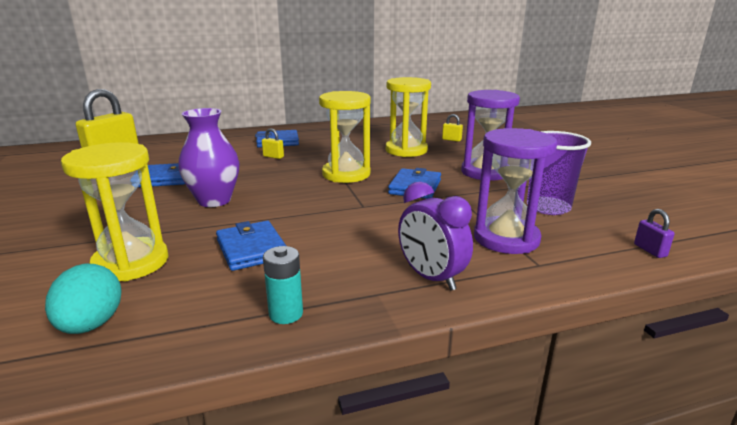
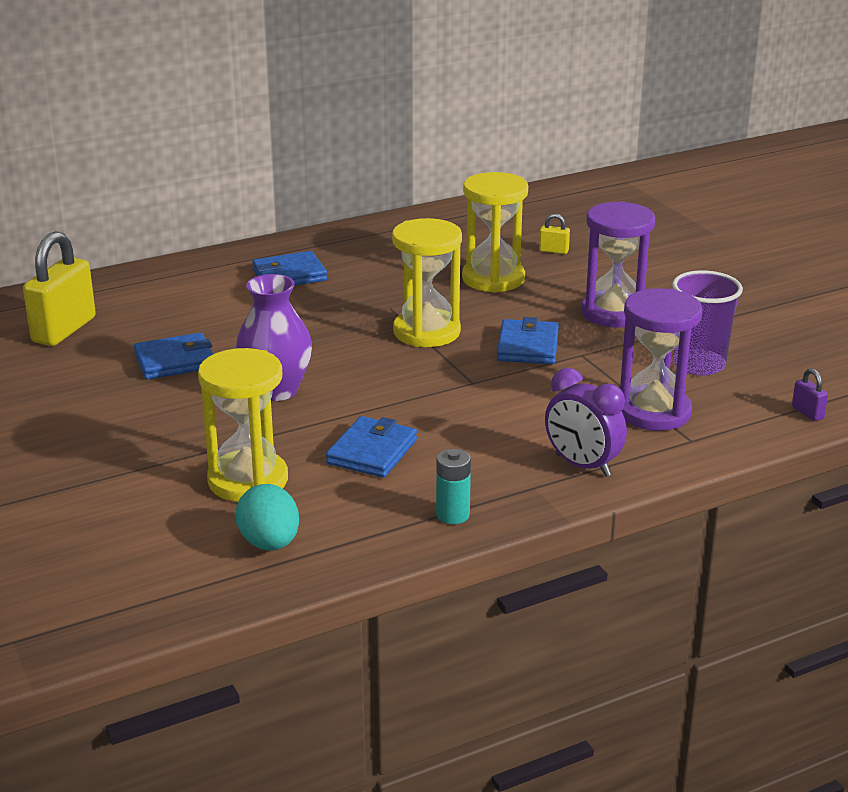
camera: 10 degrees left, 5 degrees up
(251, 249) = (372, 452): blue wallet -> blue wallet turned 60 degrees clockwise
(273, 157) = (303, 307): yellow padlock -> none

